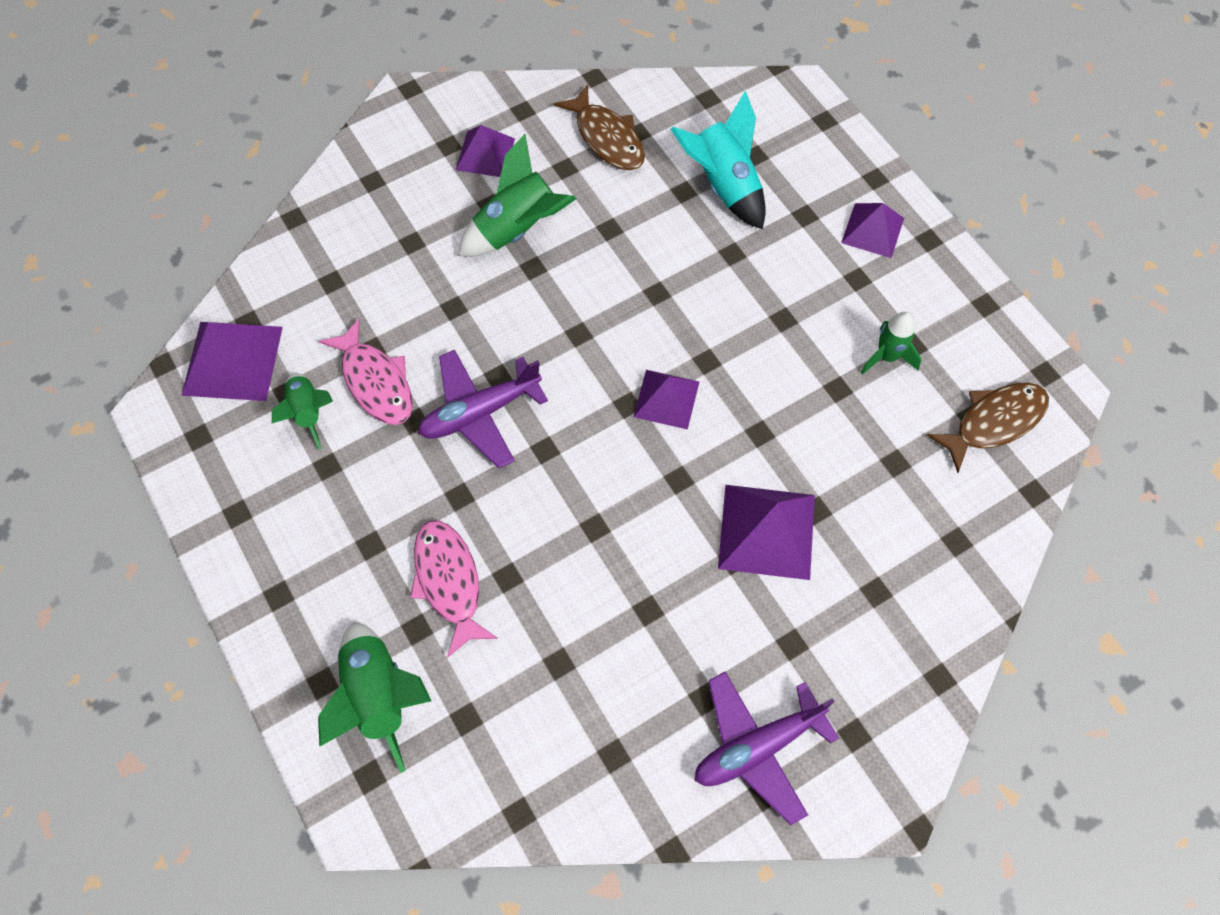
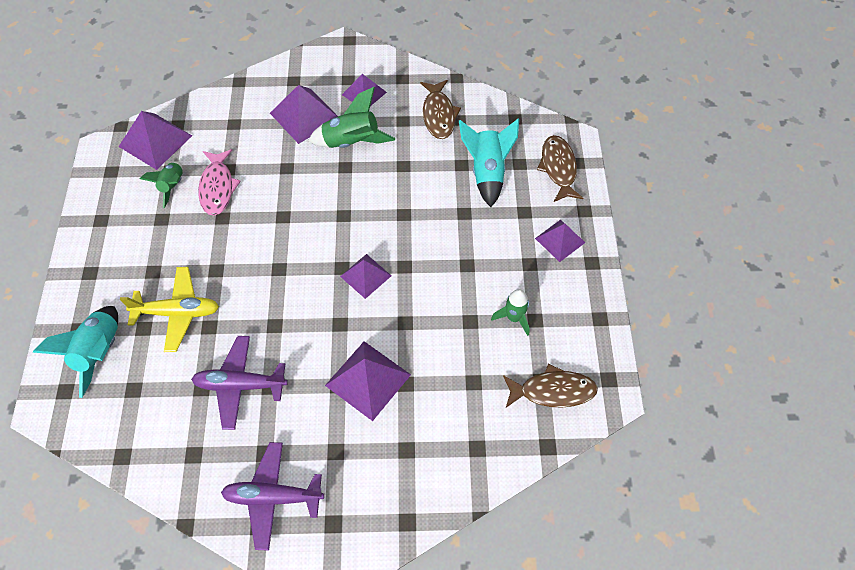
camera: 30 degrees right, 5 degrees down
(379, 696) = (99, 352): green rocket -> turquoise rocket
(425, 223) = (304, 115): none -> purple pyramid
(449, 582) = (177, 312): pink fish -> yellow plane
(480, 413) = (259, 231): purple plane -> purple plane (240, 385)
(807, 138) = (558, 168): none -> brown fish

